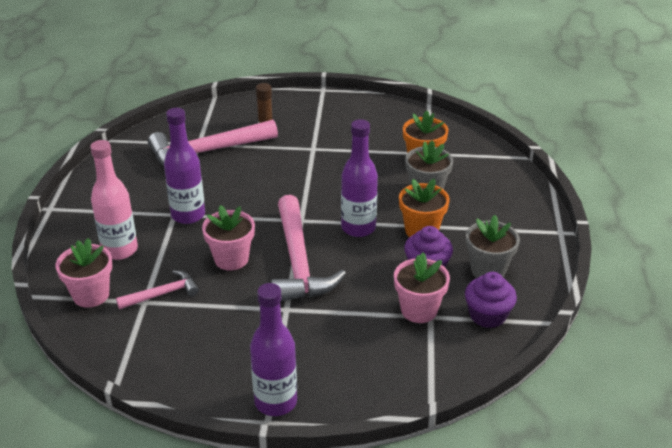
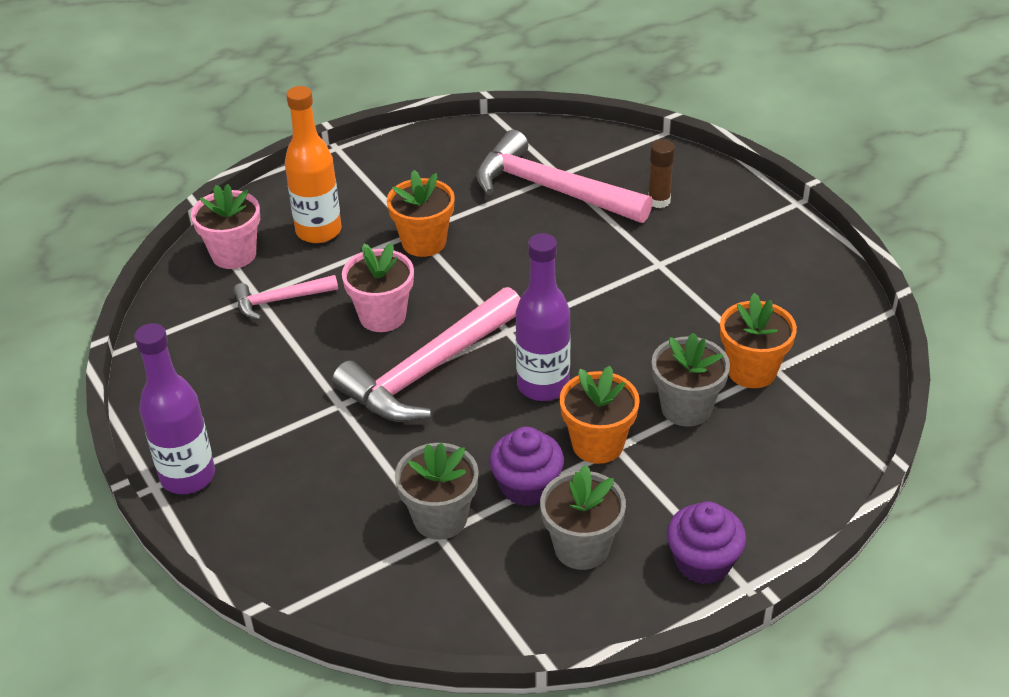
camera: 55 degrees right, 5 degrees up
(120, 250) = (318, 231): pink bottle -> orange bottle
(162, 294) = (280, 300): pink hammer -> pink hammer turned 135 degrees clockwise
(188, 215) = (424, 242): purple bottle -> orange flower pot
(419, 310) = (440, 518): pink flower pot -> grey flower pot
(487, 315) = (490, 589): purple cupcake -> purple cupcake (703, 562)

